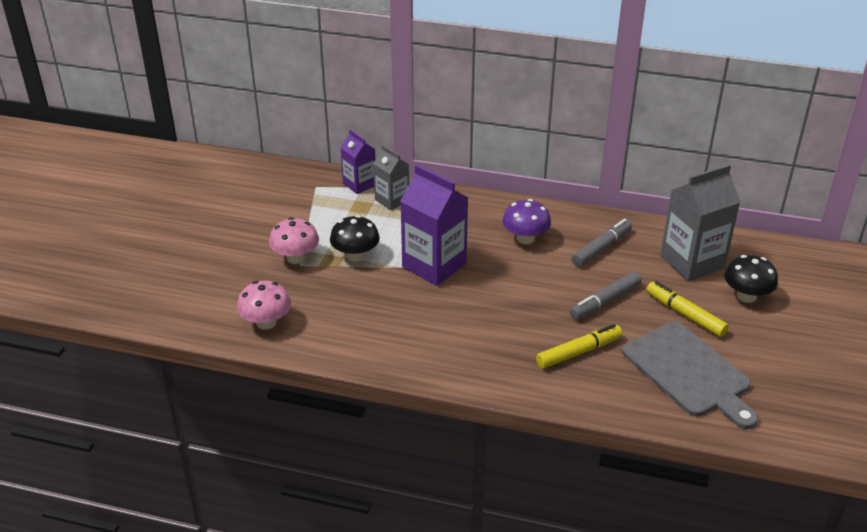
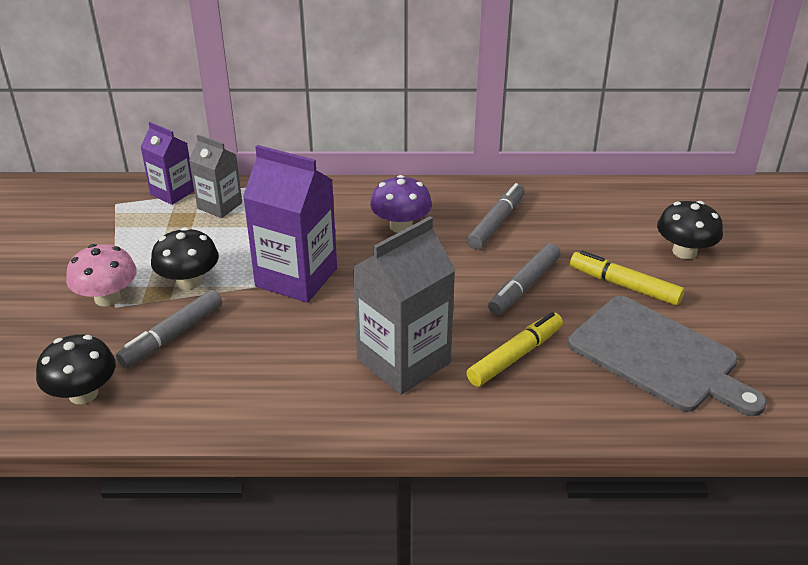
camera: 15 degrees left, 0 degrees up
(266, 322) = (83, 393): pink mushroom -> black mushroom
(335, 293) = (172, 336): none -> grey marker
(692, 262) = (607, 222): grey carton -> grey carton (403, 361)

